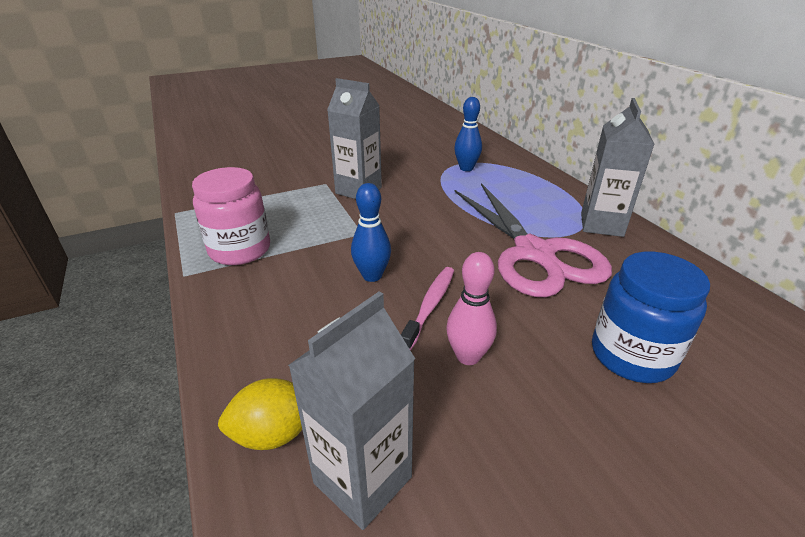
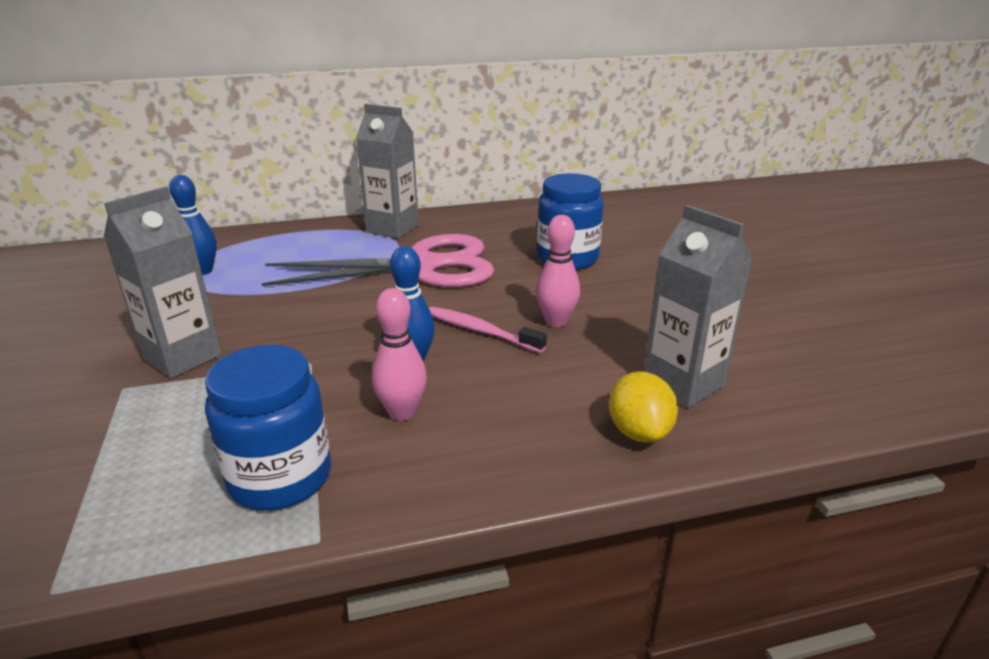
camera: 80 degrees left, 5 degrees down
(240, 250) = (280, 477): pink jar -> blue jar
(304, 283) = (402, 412): none -> pink bowling pin

